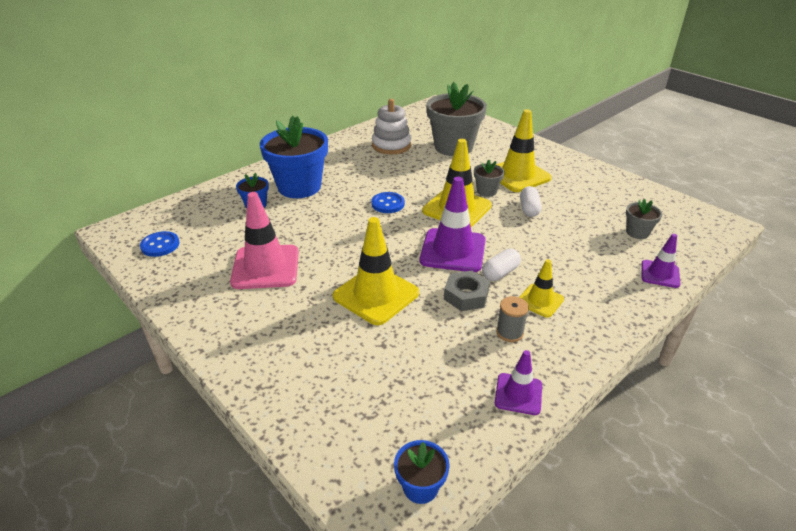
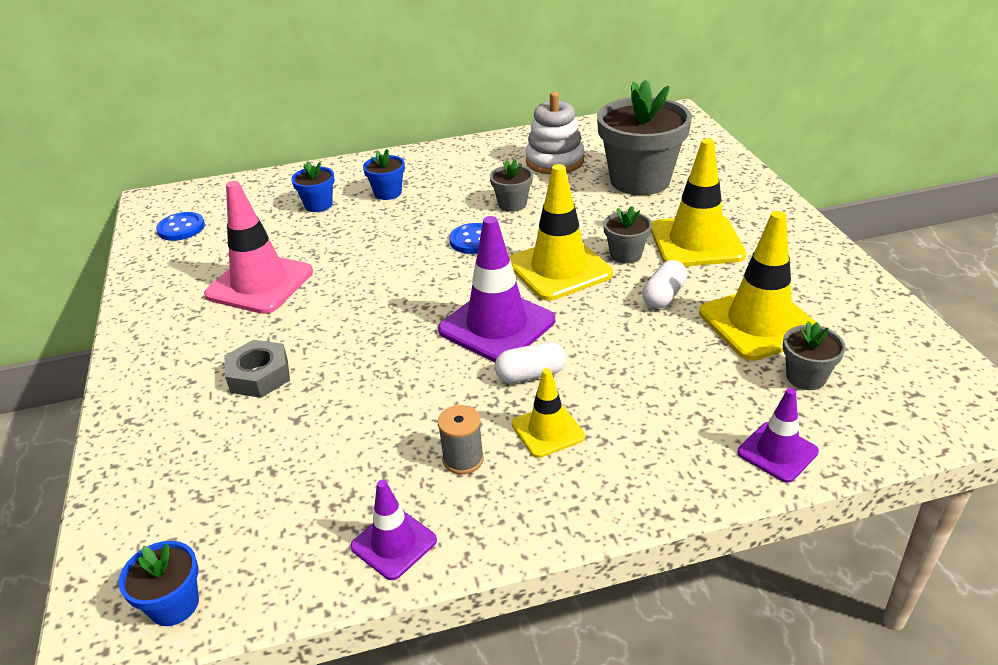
camera: 30 degrees right, 0 degrees up
(299, 187) = (388, 193): blue flower pot -> blue flower pot, size x0.46
(376, 295) = (347, 354): yellow traffic cone -> yellow traffic cone (759, 323)
(390, 176) = (512, 204): none -> grey flower pot
(466, 296) = (455, 391): grey nut -> grey nut (259, 376)

